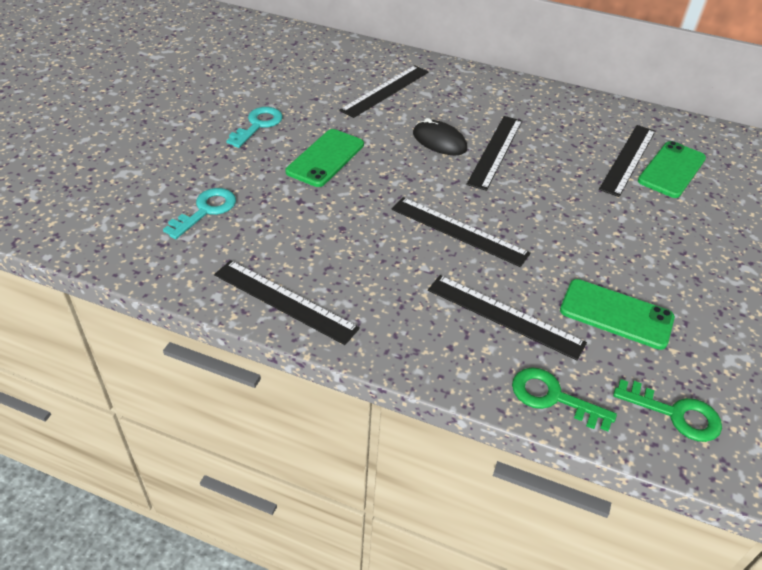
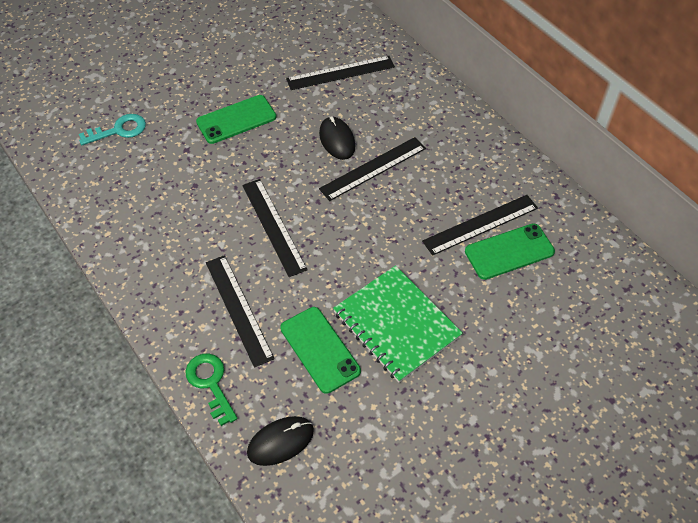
camera: 35 degrees right, 10 degrees up
(258, 125) = (214, 69): turquoise key -> none
(284, 301) = (108, 225): black ruler -> none
(654, 262) = (396, 324): none -> green notebook
(675, 414) = (280, 442): green key -> black mouse

